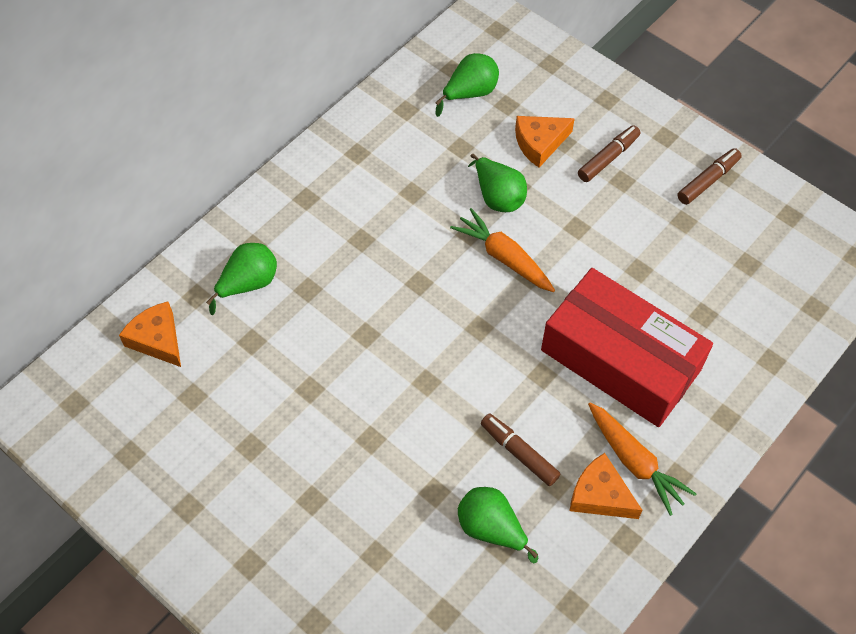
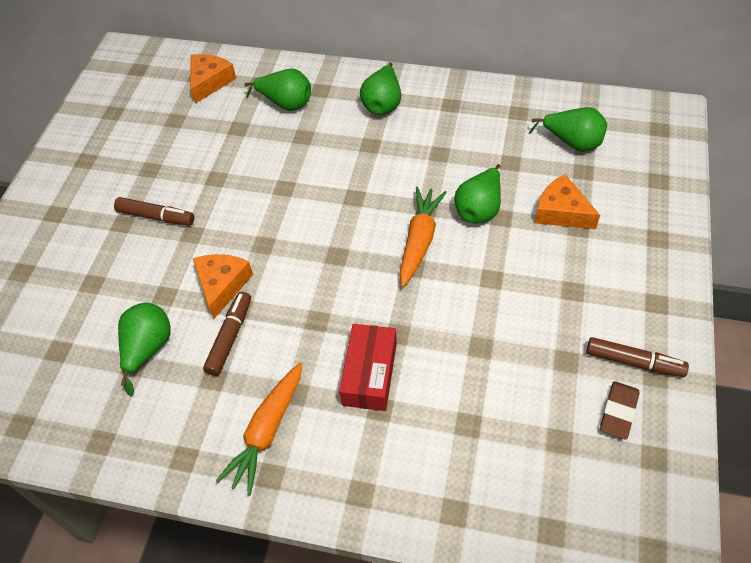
camera: 65 degrees right, 5 degrees down
(314, 204) = (383, 104): none -> green pear
(600, 495) = (218, 417): orange cheese -> orange cheese (222, 285)
(608, 158) = (589, 268): brown marker -> brown marker (156, 217)
(620, 360) = (369, 374): red box -> red box, size x0.52
(744, 214) = (618, 412): none -> brown eraser

